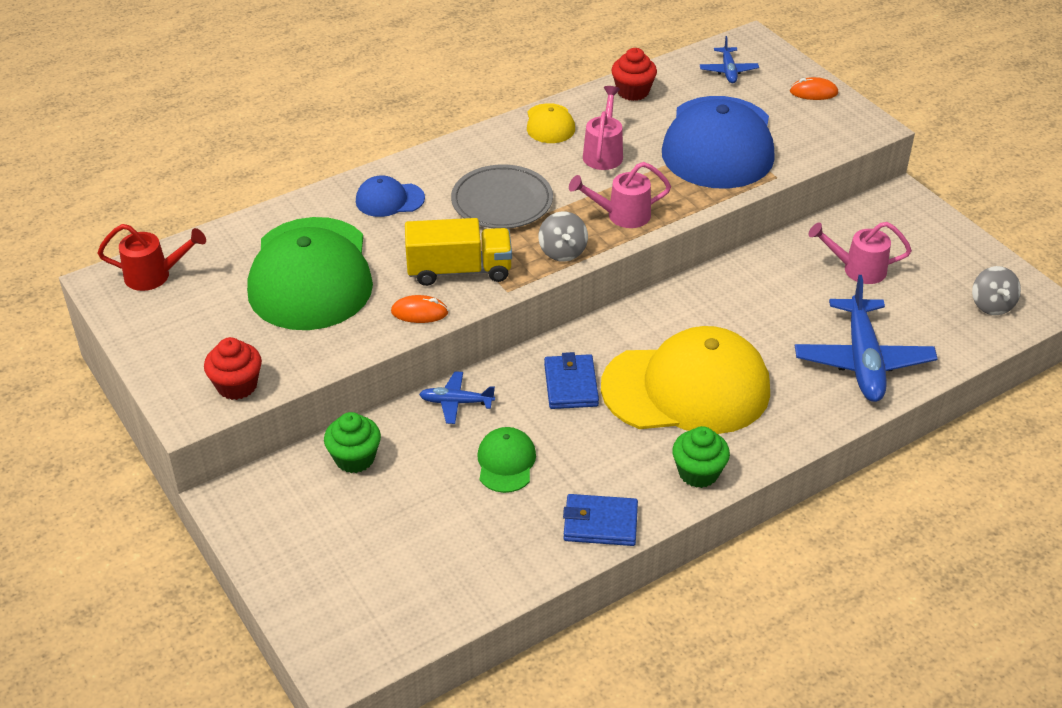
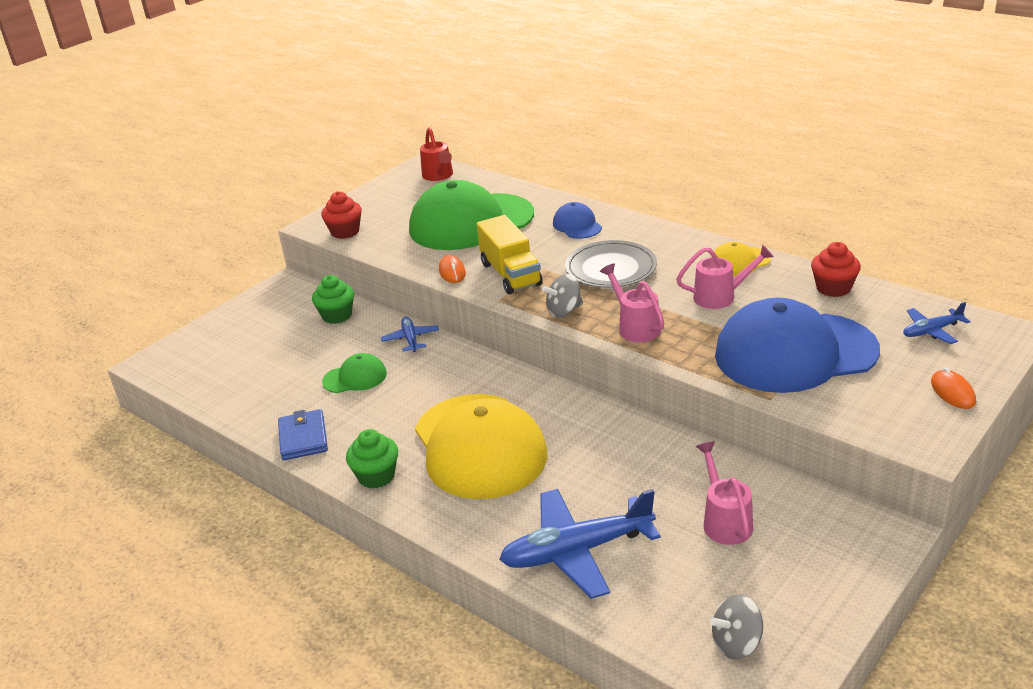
camera: 75 degrees right, 10 degrees down
(571, 385) = (455, 385): blue wallet -> none

